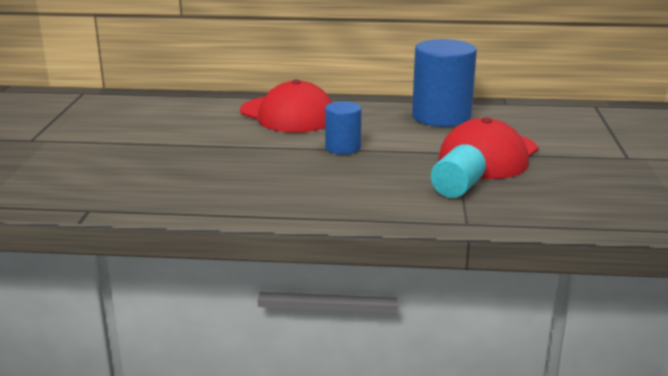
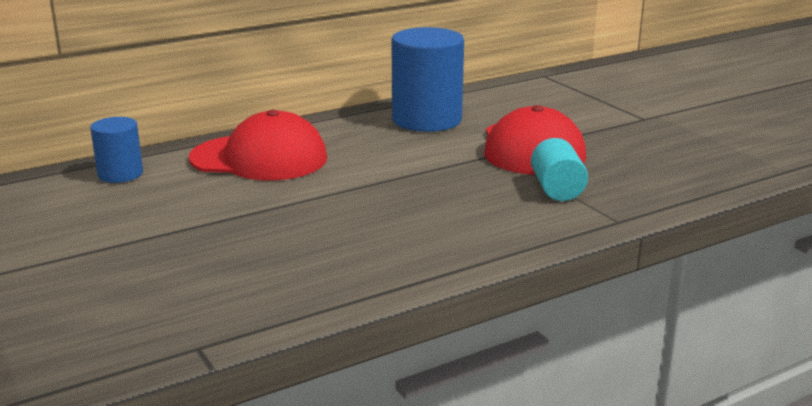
camera: 35 degrees left, 0 degrees up
(343, 148) = (381, 179): blue cylinder -> blue cylinder (120, 174)

